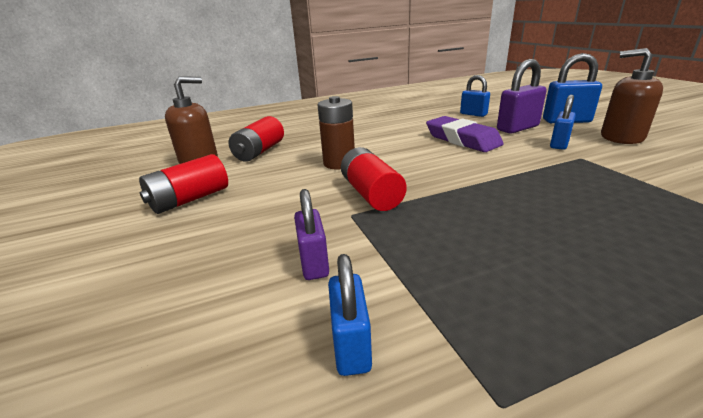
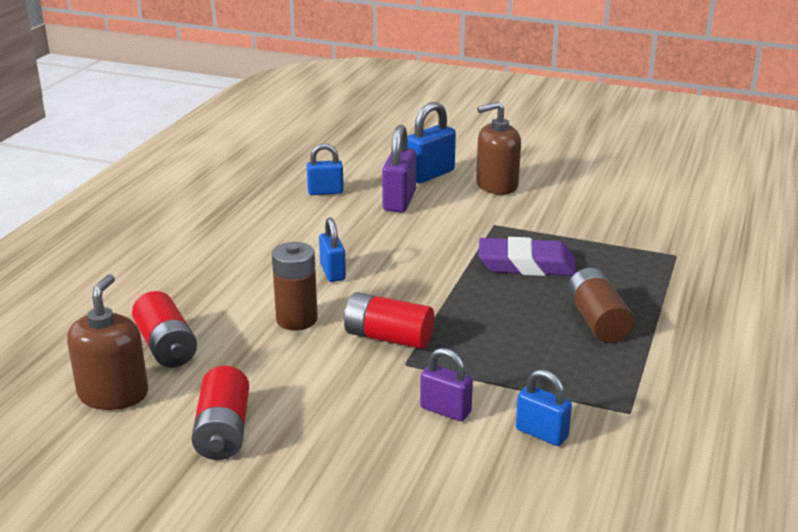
camera: 50 degrees left, 0 degrees up
(462, 140) = (369, 238): purple eraser -> purple eraser (526, 265)
(559, 144) = (460, 213): blue padlock -> blue padlock (332, 272)
(598, 268) = (597, 321): none -> brown battery

